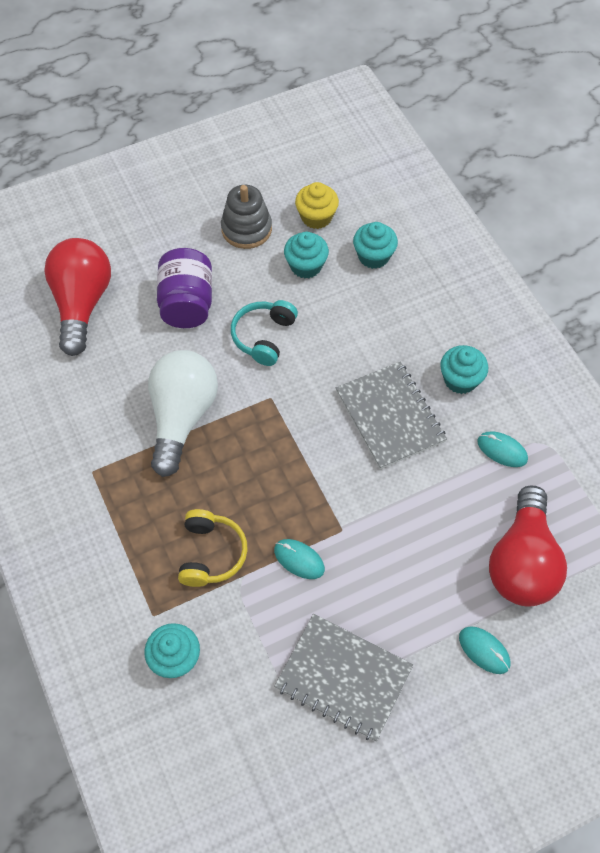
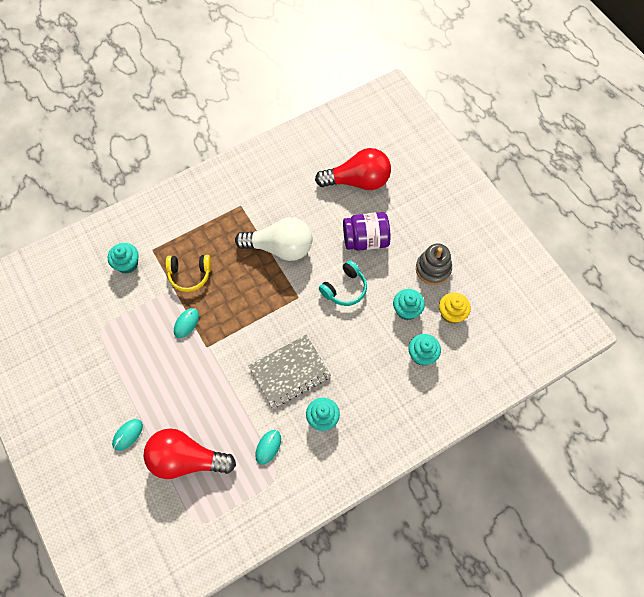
camera: 85 degrees right, 5 degrees up
(264, 337) = (344, 288): turquoise headphones -> turquoise headphones turned 120 degrees clockwise
(343, 677) = (113, 353): grey notebook -> none

